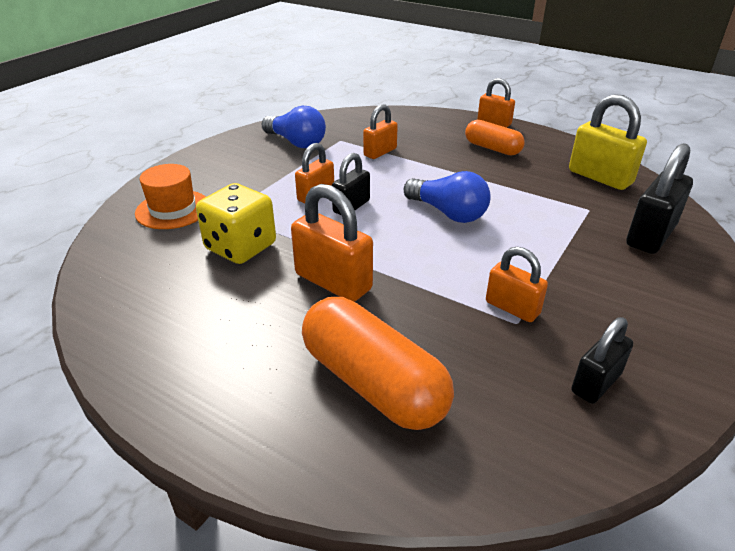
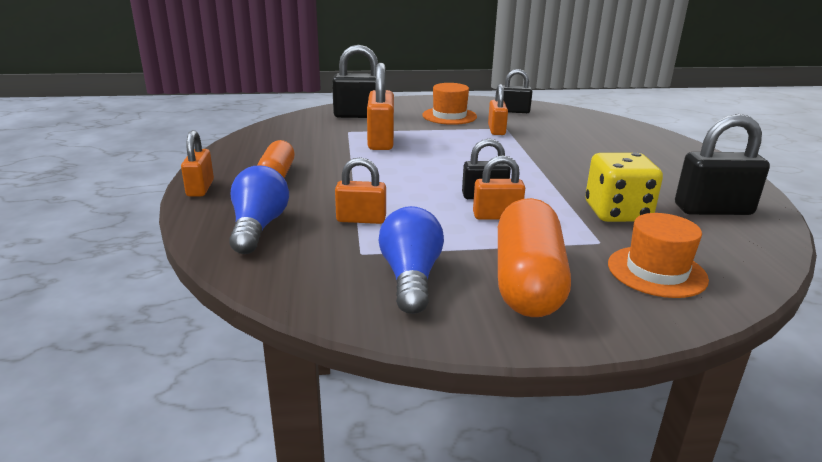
camera: 130 degrees left, 10 degrees down
(160, 302) = (713, 210): none -> black padlock
(333, 282) = (574, 171): orange padlock -> orange padlock (381, 141)
(373, 383) = (610, 142): orange capsule -> orange capsule (527, 281)
(448, 213) = (428, 164): blue light bulb -> blue light bulb (258, 227)
(600, 177) = (288, 134): yellow padlock -> none
(607, 301) = (449, 116): none -> orange hat

